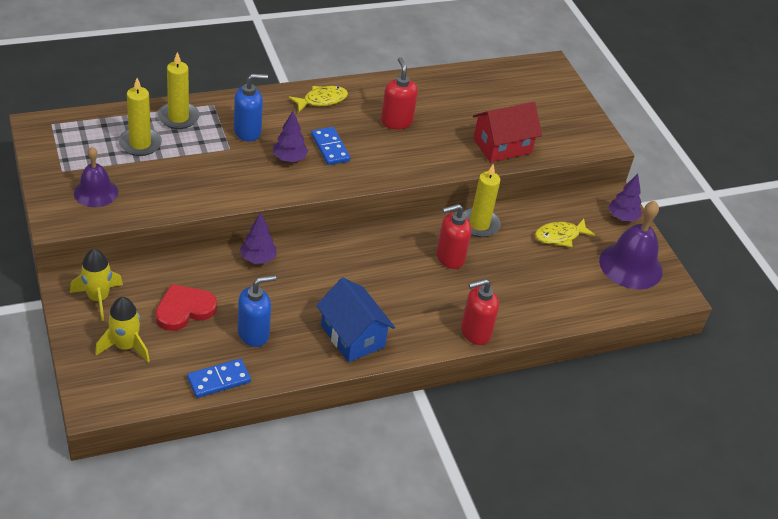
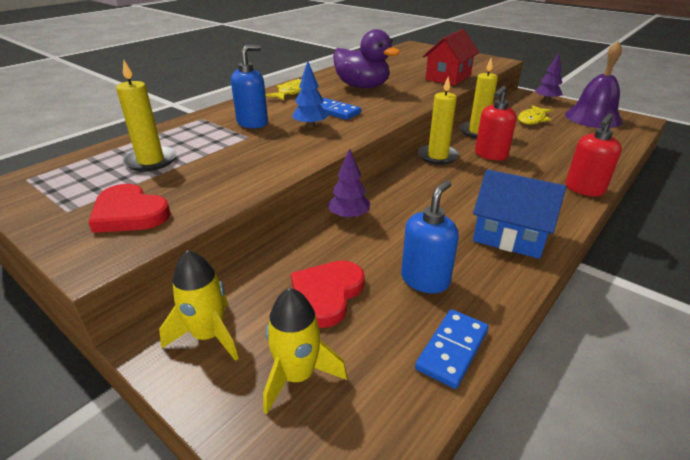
camera: 25 degrees left, 10 degrees down
(96, 192) = (129, 213): purple bell -> red heart
(178, 117) = (175, 134): yellow candle -> yellow candle (437, 156)
(289, 159) = (310, 126): purple tree -> blue tree
(396, 121) = (362, 87): red soap dispenser -> purple duck

